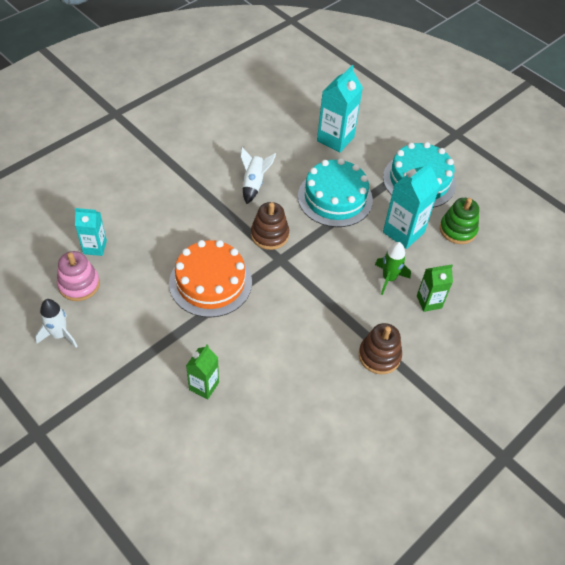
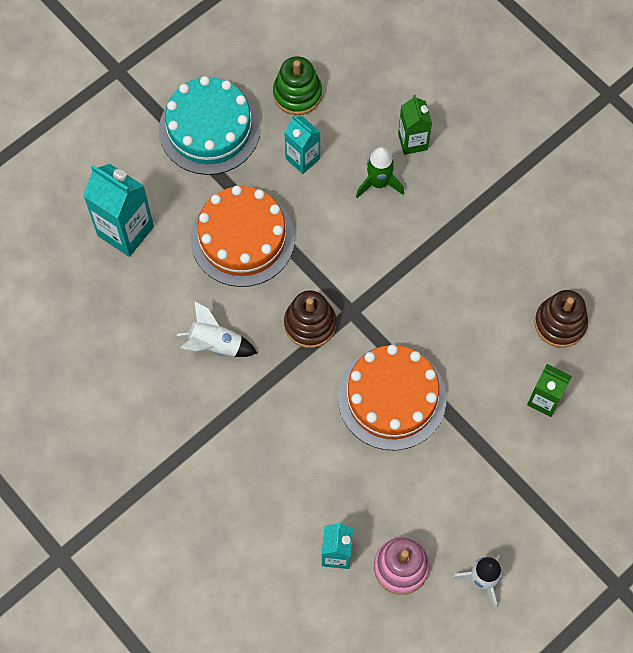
camera: 85 degrees left, 15 degrees up
(335, 198) = (242, 238): turquoise cake -> orange cake
(379, 356) = (492, 204): brown stacking toy -> brown stacking toy (560, 323)
(403, 232) = (302, 158): turquoise carton -> turquoise carton, size x0.62

